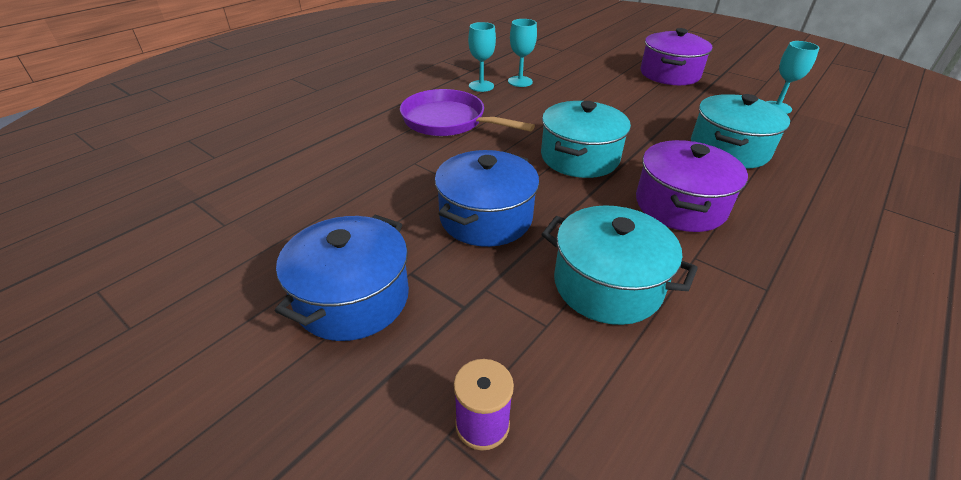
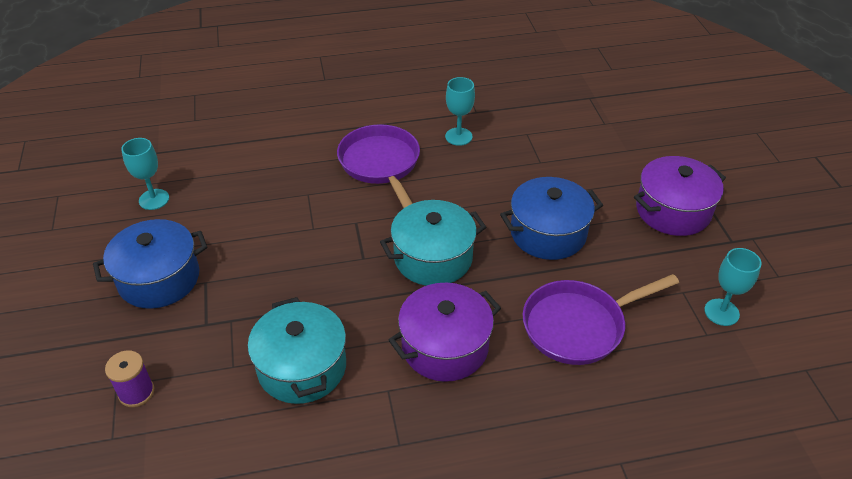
camera: 40 degrees right, 5 degrees up
(486, 218) = (295, 270): blue pot -> blue pot (548, 233)
(520, 81) = (501, 147): turquoise goblet -> turquoise goblet (154, 199)
(729, 149) = (578, 326): turquoise pot -> purple pan

